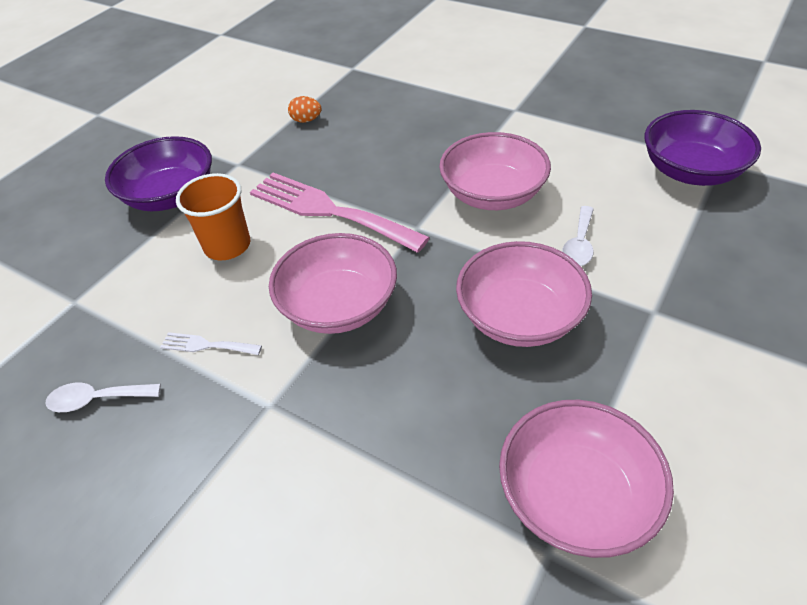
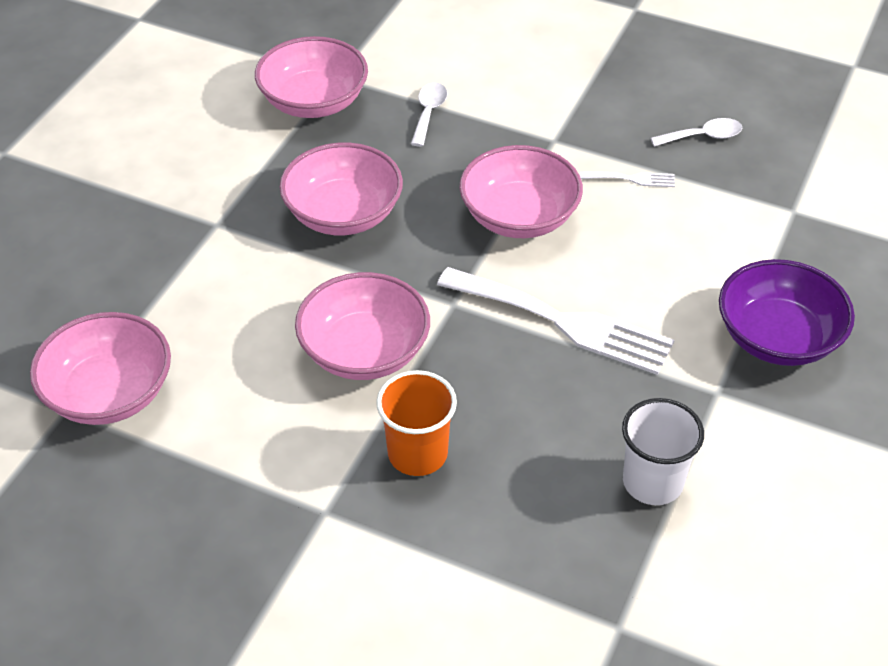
camera: 170 degrees right, 0 degrees up
(227, 246) = (665, 274): orange cup -> orange cup (417, 453)
(306, 120) = (653, 482): orange egg -> white cup
(329, 211) = (563, 322): pink fork -> white fork
(579, 244) = (272, 289): white spoon -> white spoon (428, 113)
(691, 171) = (109, 393): purple bowl -> pink bowl

